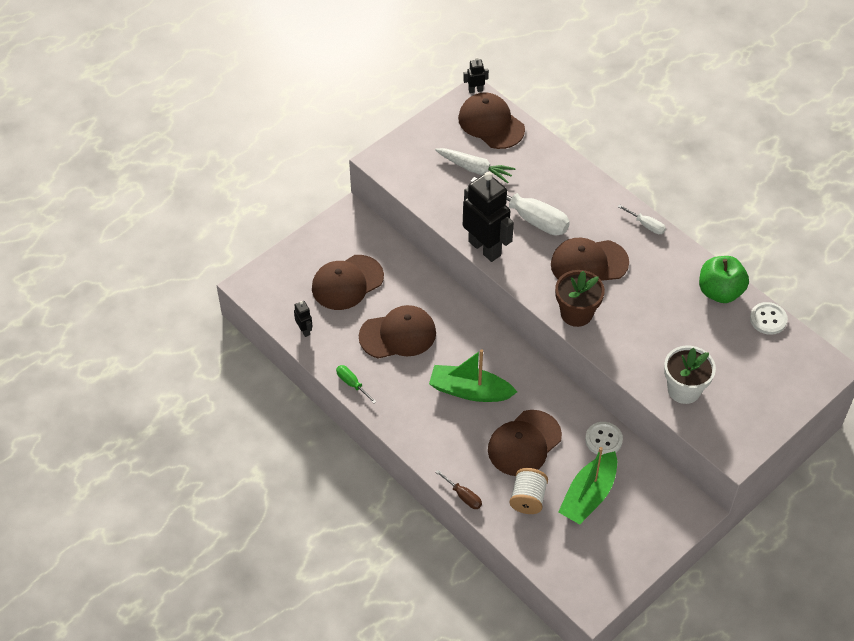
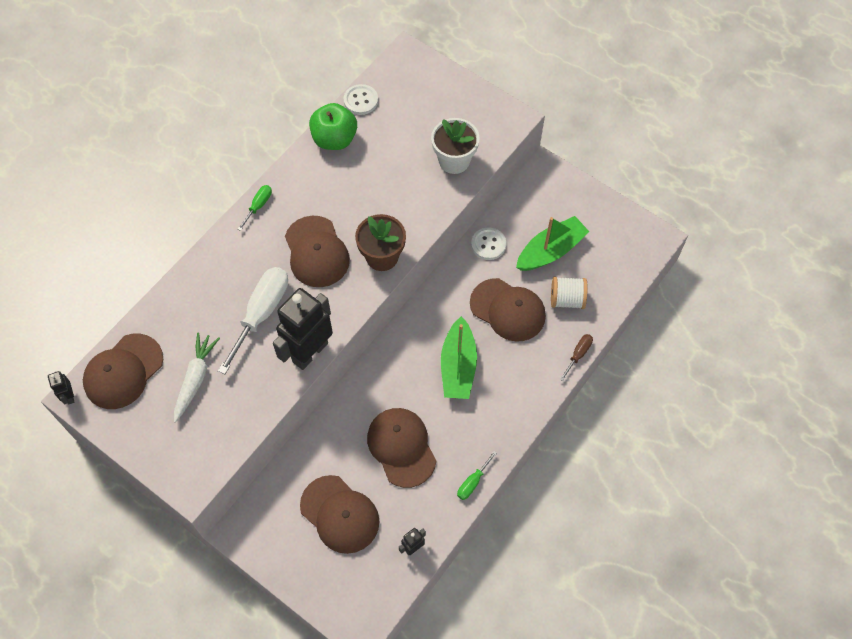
camera: 100 degrees left, 10 degrees up
(588, 495) = (550, 251): green boat -> green boat turned 60 degrees counterclockwise
(646, 225) = (258, 206): white screwdriver -> green screwdriver

